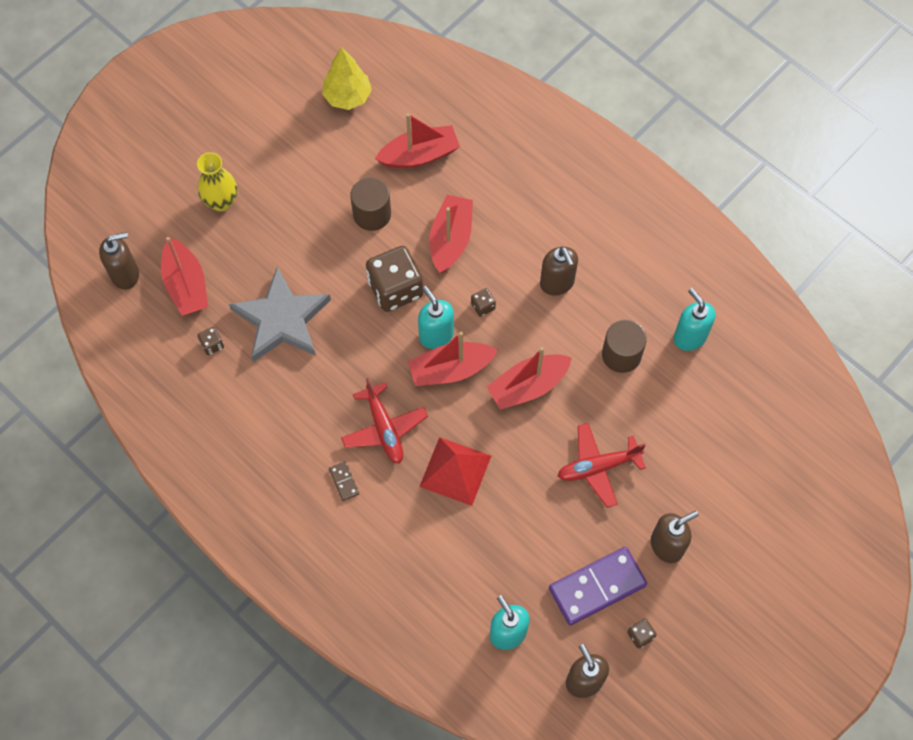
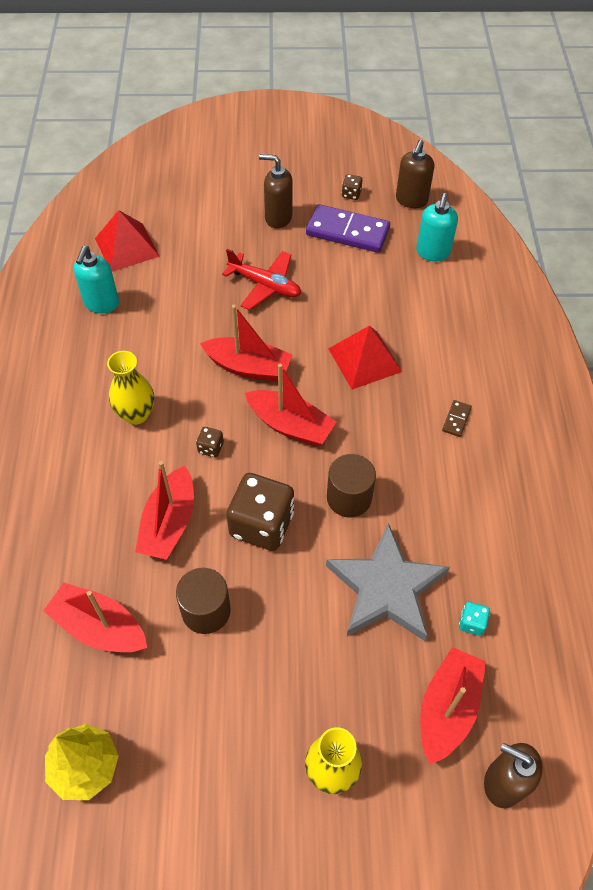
camera: 135 degrees left, 10 degrees down
(212, 345) = (471, 623): brown dice -> turquoise dice
(384, 428) = (387, 429): red plane -> none
(436, 335) = (271, 459): turquoise soap dispenser -> none
(451, 239) = (169, 523): red boat -> red boat turned 45 degrees counterclockwise
(557, 283) = (136, 414): brown soap dispenser -> yellow vase
(621, 355) = (159, 331): brown cylinder -> brown cylinder (349, 498)
(739, 400) = (127, 247): none -> red pyramid

